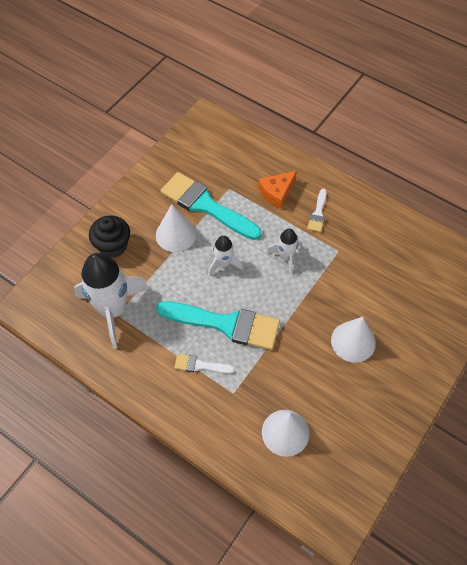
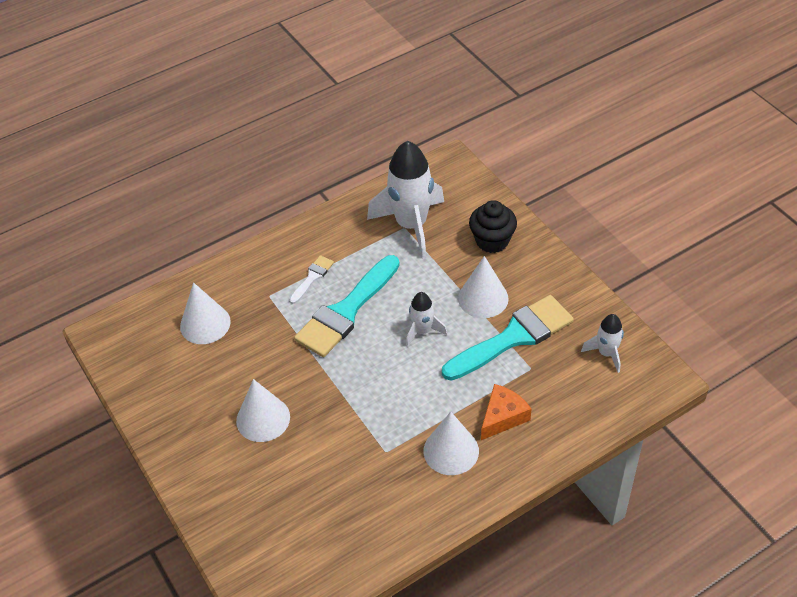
camera: 115 degrees right, 10 degrees down
(277, 193) = (503, 417): orange cheese -> orange cheese turned 60 degrees clockwise
(285, 257) = (403, 393): white rocket -> white rocket (606, 353)
(318, 213) = (451, 451): white brush -> white cone

